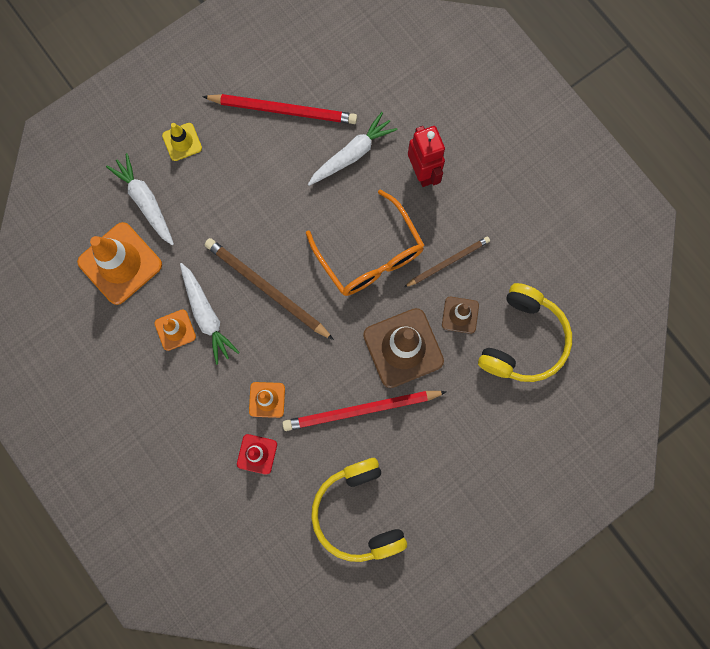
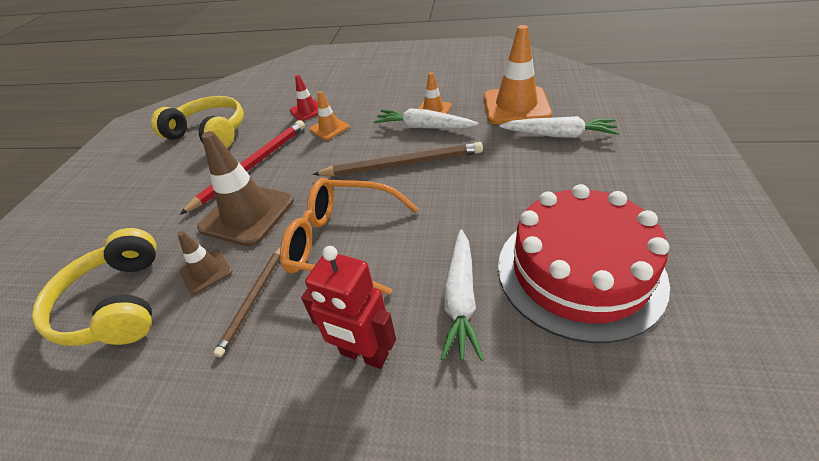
camera: 140 degrees right, 35 degrees down
(182, 142) = (605, 178): yellow traffic cone -> none
(283, 110) = (579, 272): red pencil -> red cake

